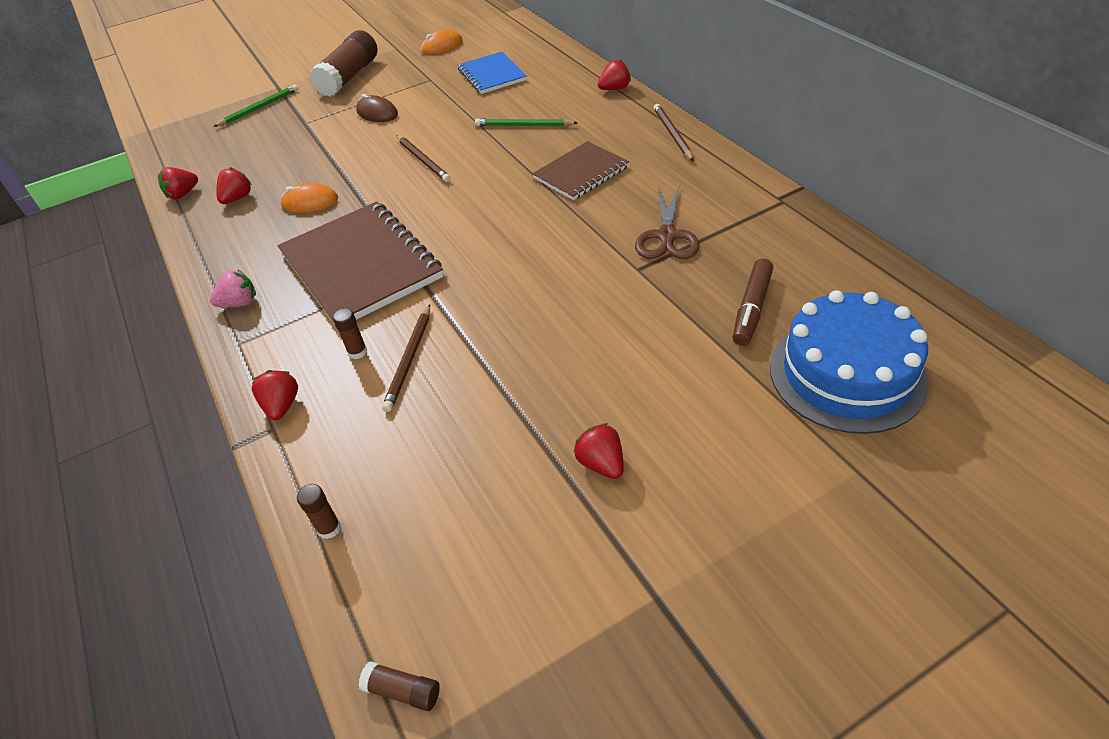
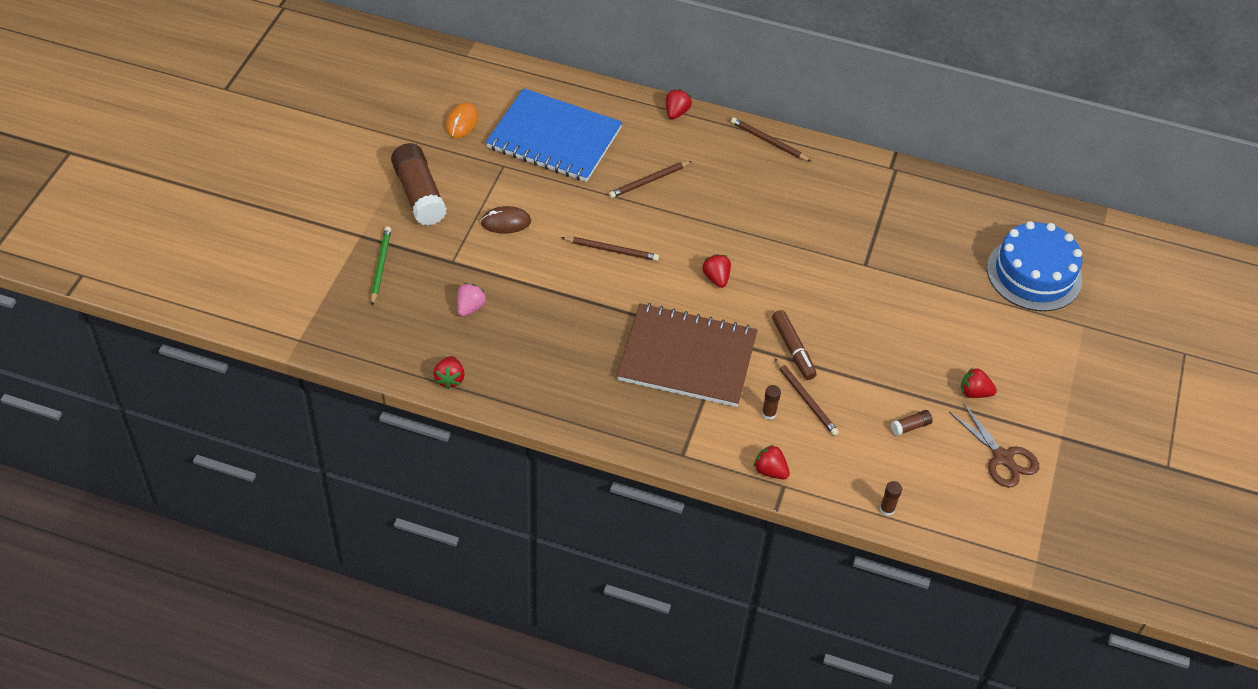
camera: 50 degrees left, 5 degrees up
(237, 198) = (506, 358): red strawberry -> red strawberry (716, 278)
(240, 303) = (642, 430): pink strawberry -> pink strawberry (470, 308)
(310, 202) = (573, 330): orange mouse -> none
(403, 691) = (1008, 544): brown glue stick -> brown glue stick (910, 427)
(492, 75) = (554, 138): blue notebook -> blue notebook, size x1.73
(523, 126) = (649, 181): green pencil -> brown pencil
(581, 173) = (744, 206): brown notebook -> none
(667, 236) = (856, 231): brown scissors -> brown scissors (1002, 457)
(752, 309) = (953, 259): brown marker -> brown marker (793, 349)

